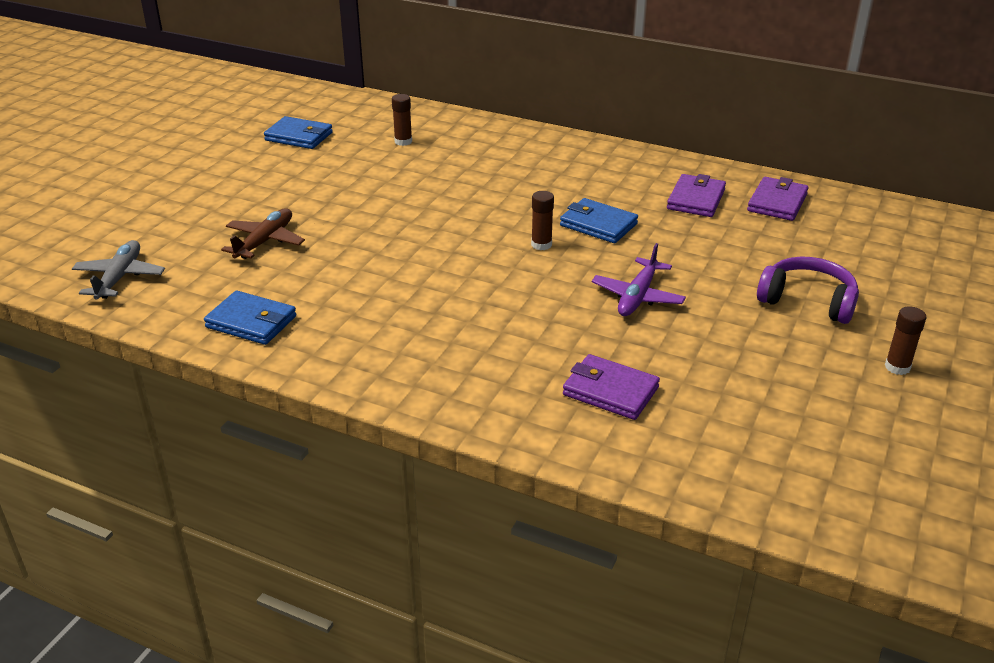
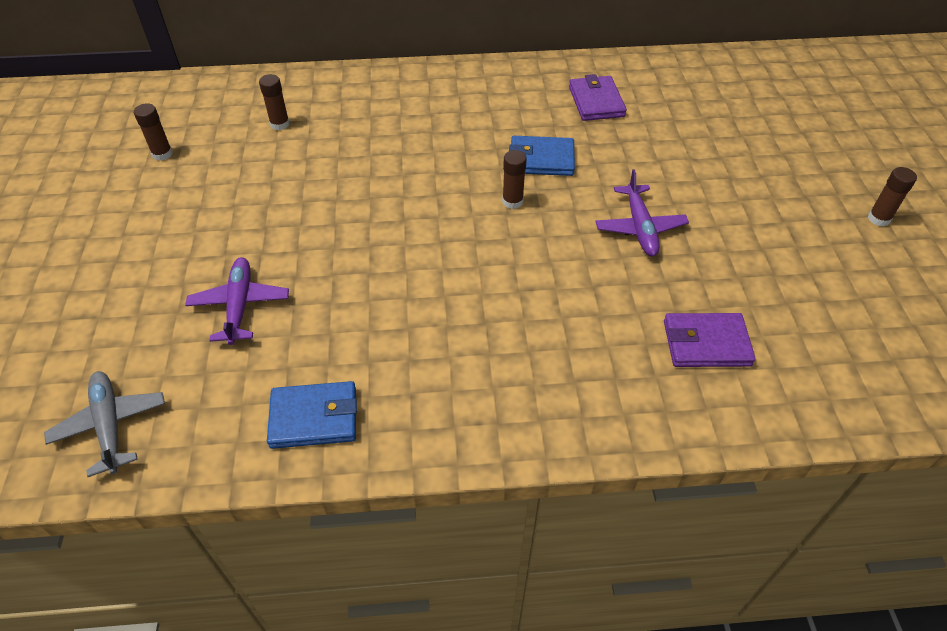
camera: 30 degrees left, 15 degrees up
(265, 241) = (240, 305): brown plane -> purple plane
(299, 136) = (162, 154): blue wallet -> brown glue stick
(777, 202) = (659, 83): purple wallet -> none
(807, 301) = (766, 178): purple headphones -> none

